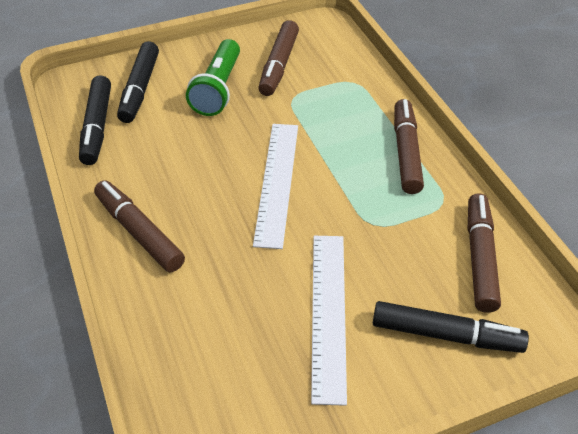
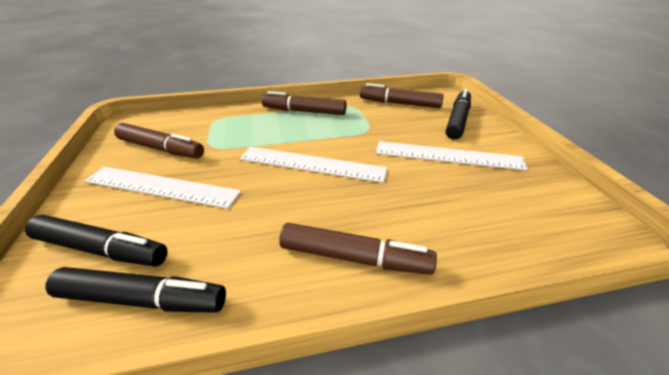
camera: 80 degrees left, 10 degrees down
(139, 232) = (354, 258): brown marker -> brown marker turned 135 degrees counterclockwise
(218, 89) = (162, 186): green flashlight -> white ruler

